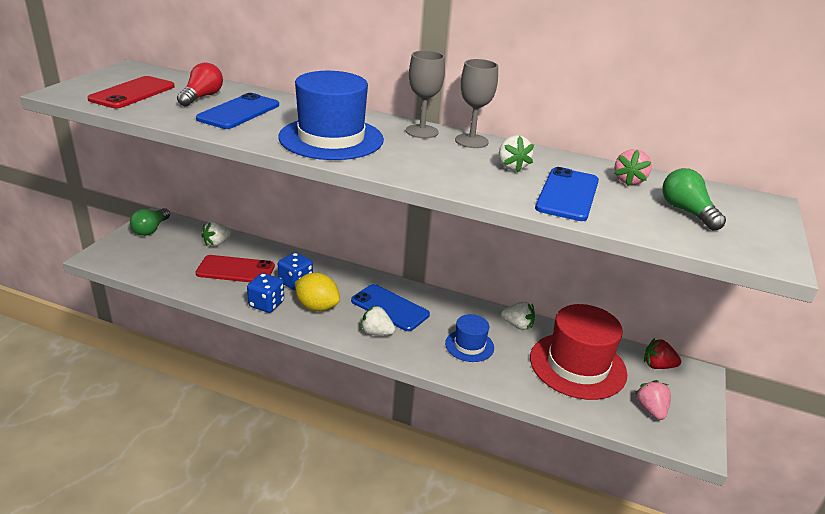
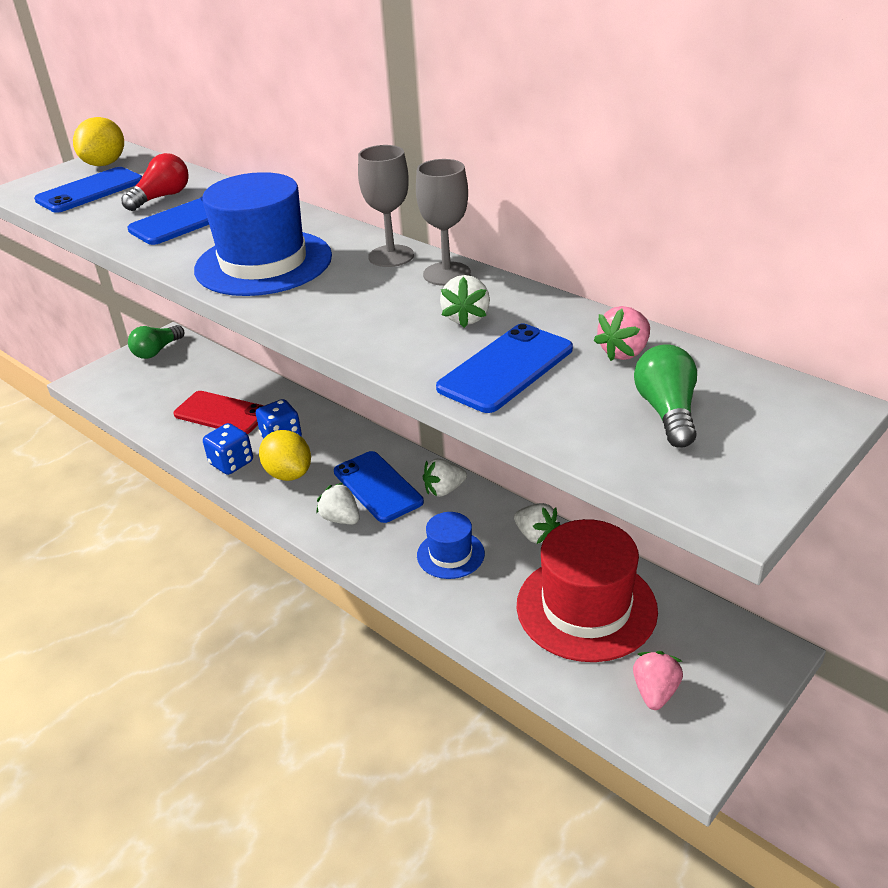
camera: 25 degrees right, 5 degrees up
(127, 74) = (105, 164): none -> yellow lemon
(133, 93) = (90, 191): red phone -> blue phone
(217, 243) = (219, 376): white strawberry -> white strawberry (444, 490)
(658, 366) = (711, 628): red strawberry -> none

